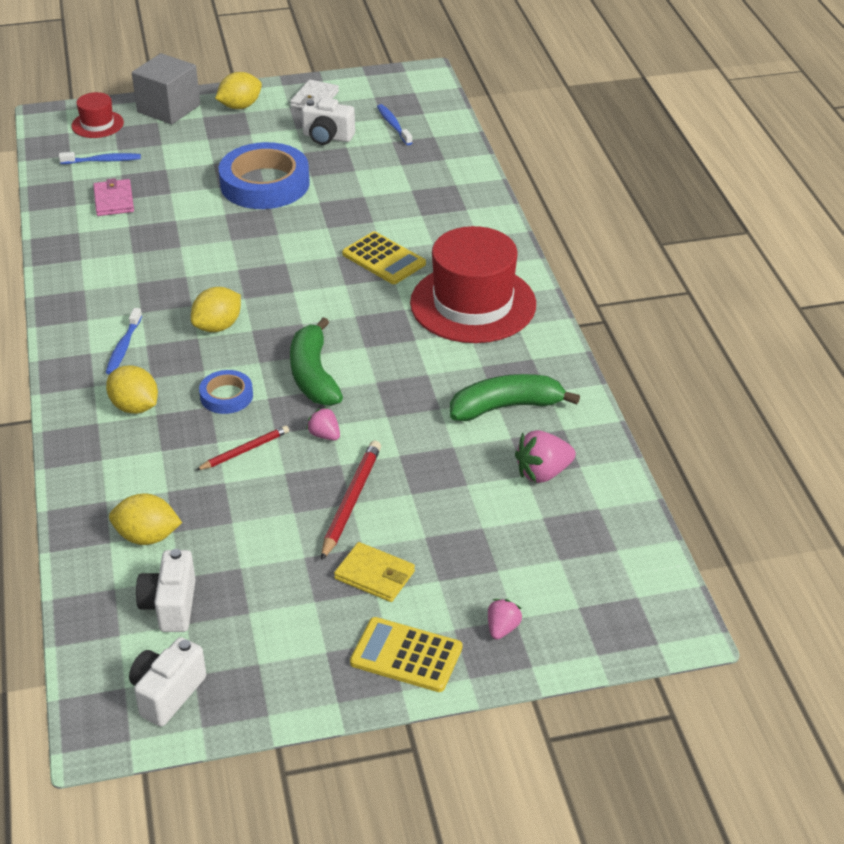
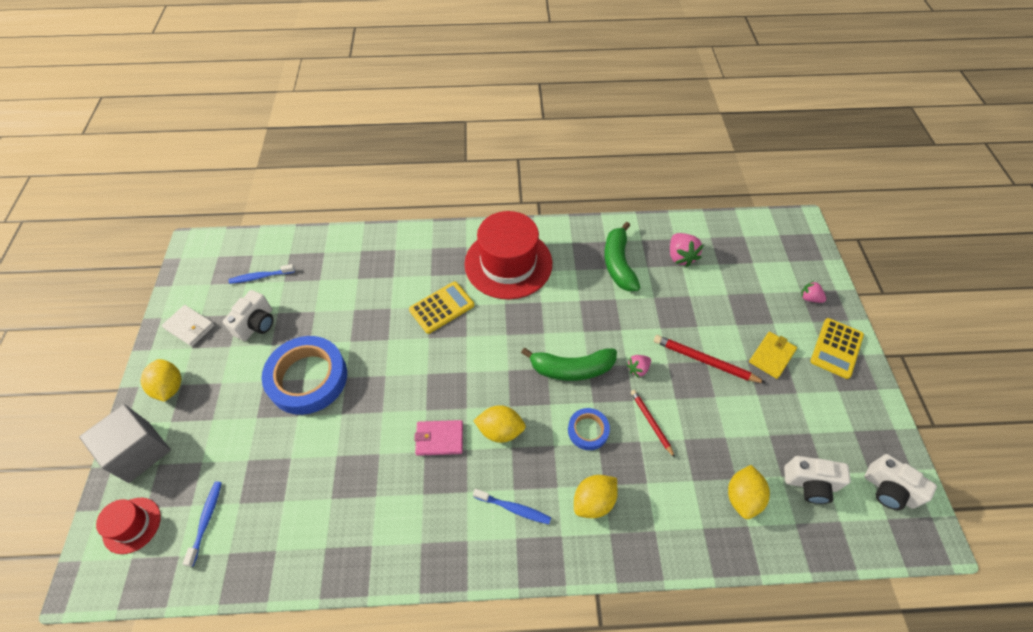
camera: 80 degrees left, 15 degrees up
(114, 200) = (283, 511): pink wallet -> pink wallet (439, 439)
(218, 326) = (500, 430): yellow lemon -> yellow lemon turned 45 degrees counterclockwise

